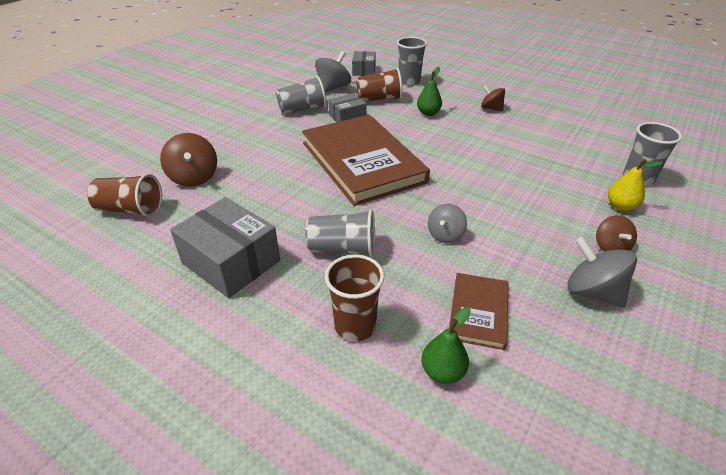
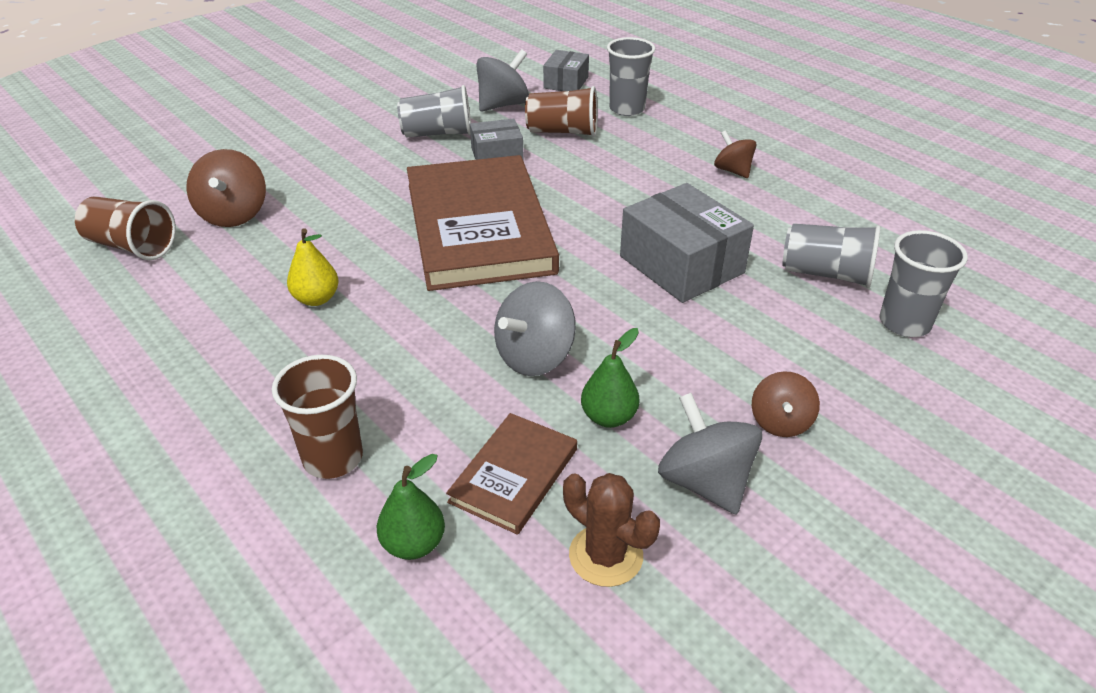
camera: 15 degrees right, 0 degrees up
(231, 262) = (220, 340): grey box -> grey box (681, 264)
(343, 248) = (377, 349): grey cup -> grey cup (826, 274)
(428, 113) = (625, 165): green pear -> green pear (609, 417)
(445, 235) = (535, 357): grey spinning top -> grey spinning top, size x1.55
(565, 351) = (606, 555): none -> brown cactus
(621, 206) = (843, 362): yellow pear -> yellow pear (316, 299)

